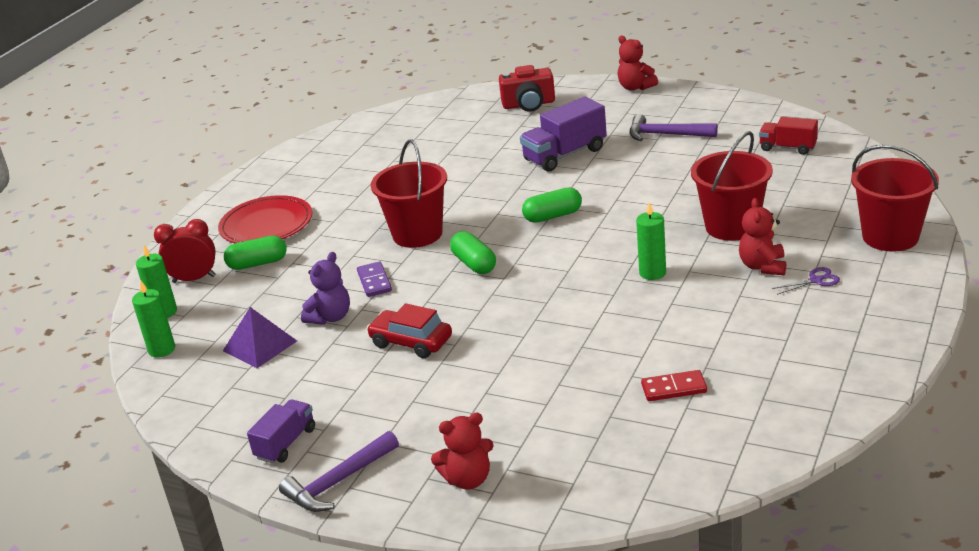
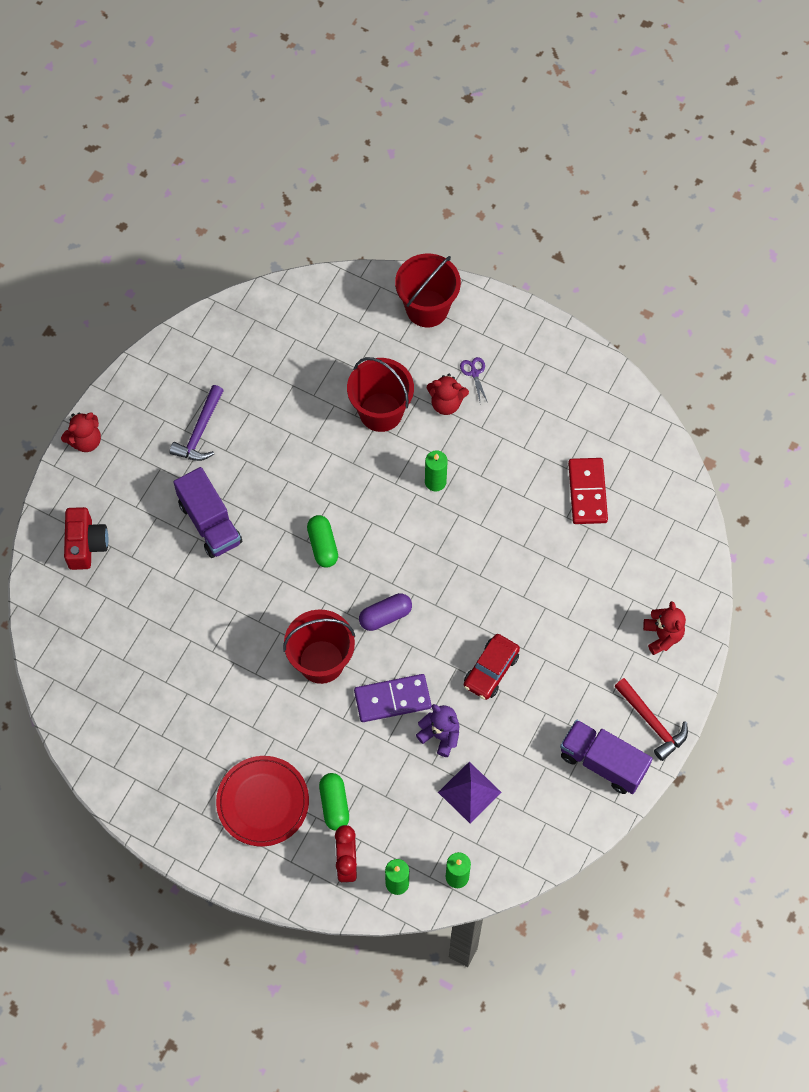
camera: 90 degrees left, 35 degrees up
(286, 443) = (602, 762): purple truck -> purple truck, size x1.60
(338, 482) = (652, 723): purple hammer -> red hammer
(374, 281) = (392, 699): purple domino -> purple domino, size x1.59
(474, 264) = (385, 616): green capsule -> purple capsule
(674, 388) = (587, 492): red domino -> red domino, size x1.59
(788, 148) = (260, 341): red truck -> none

